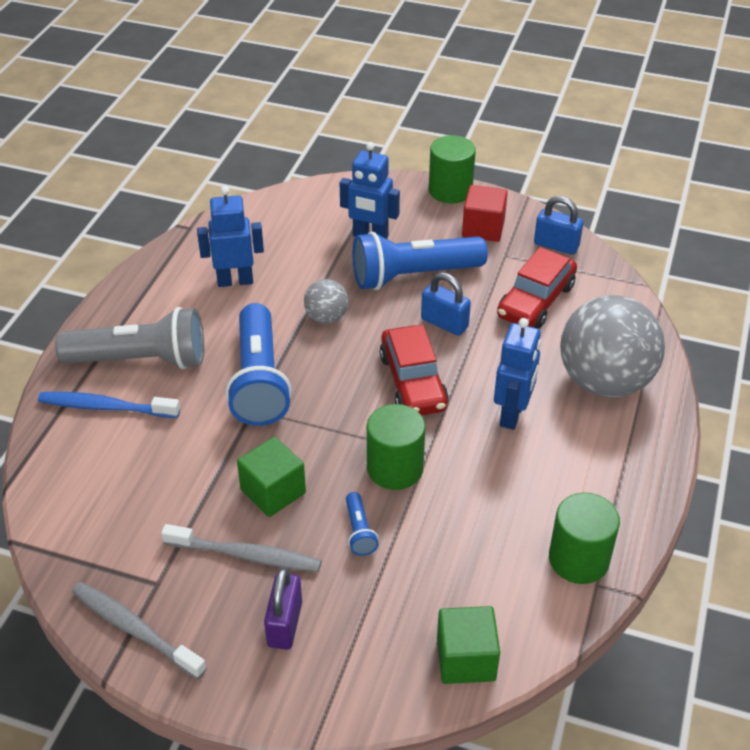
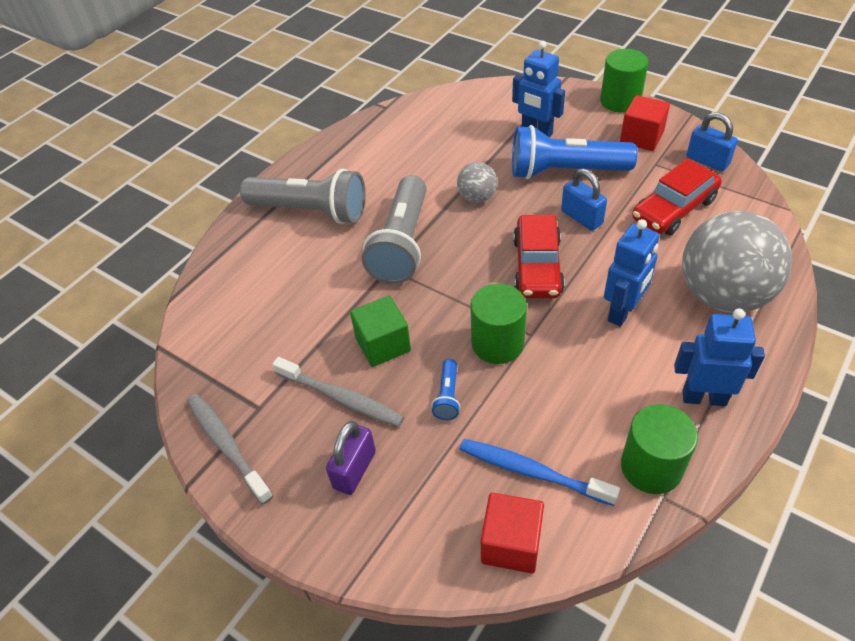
camera: 20 degrees right, 5 degrees up
(106, 407) = (270, 246): blue toothbrush -> blue toothbrush (532, 472)
(235, 281) = (409, 155): blue robot -> blue robot (703, 397)
(259, 381) = (402, 244): blue flashlight -> grey flashlight
(466, 659) = (511, 543): green cube -> red cube

